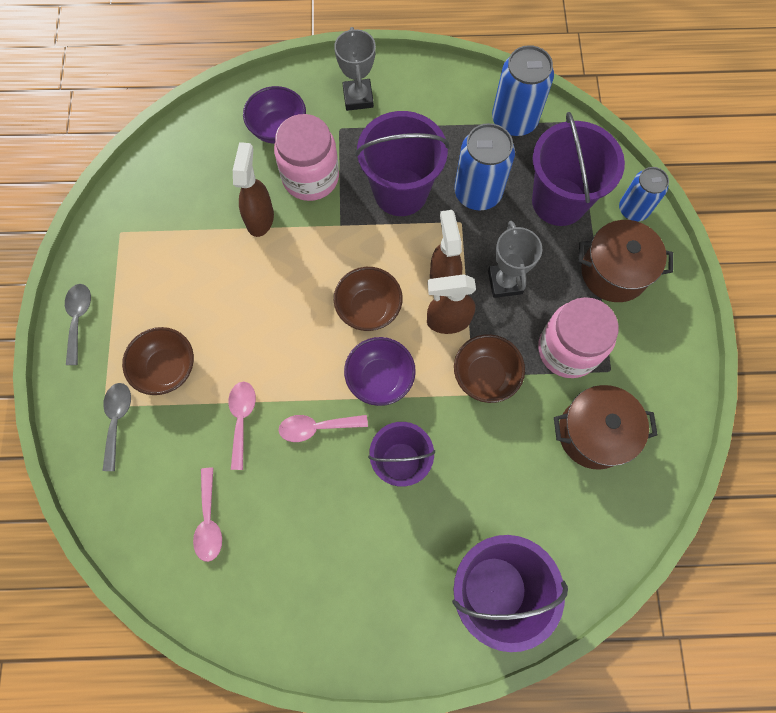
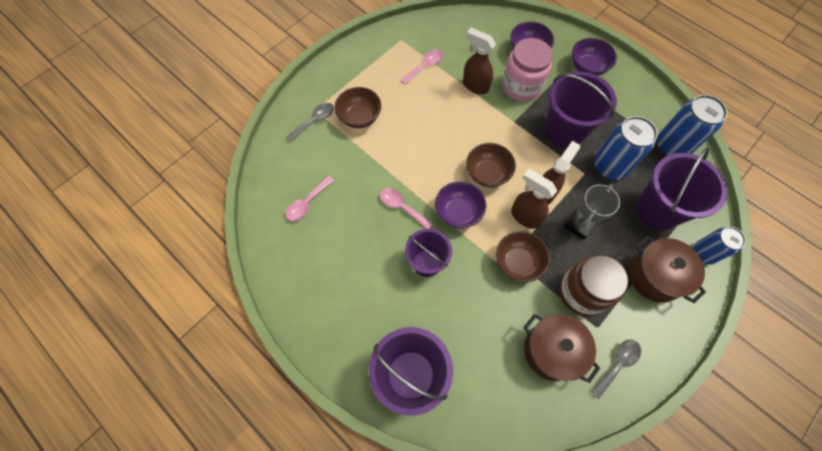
camera: 45 degrees right, 5 degrees down
(78, 319) = (343, 63): grey spoon -> grey spoon (617, 364)
(241, 419) = (370, 170): pink spoon -> pink spoon (425, 66)
(260, 218) = (475, 86): brown spray bottle -> brown spray bottle turned 105 degrees counterclockwise
(358, 97) = (587, 67): grey trophy -> purple bowl
(568, 349) = (582, 292): pink jar -> brown jar

